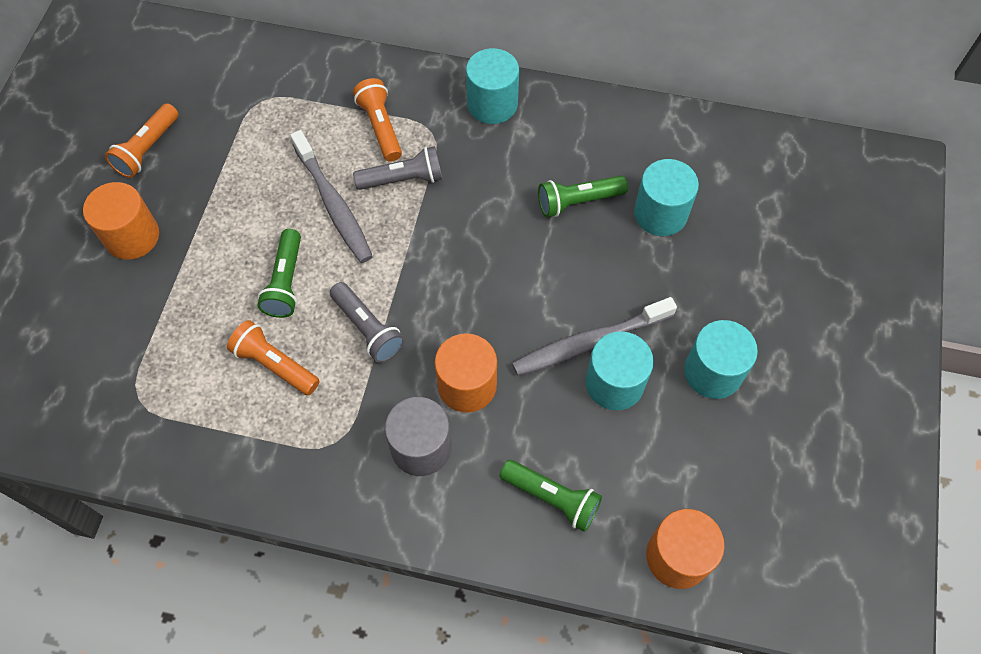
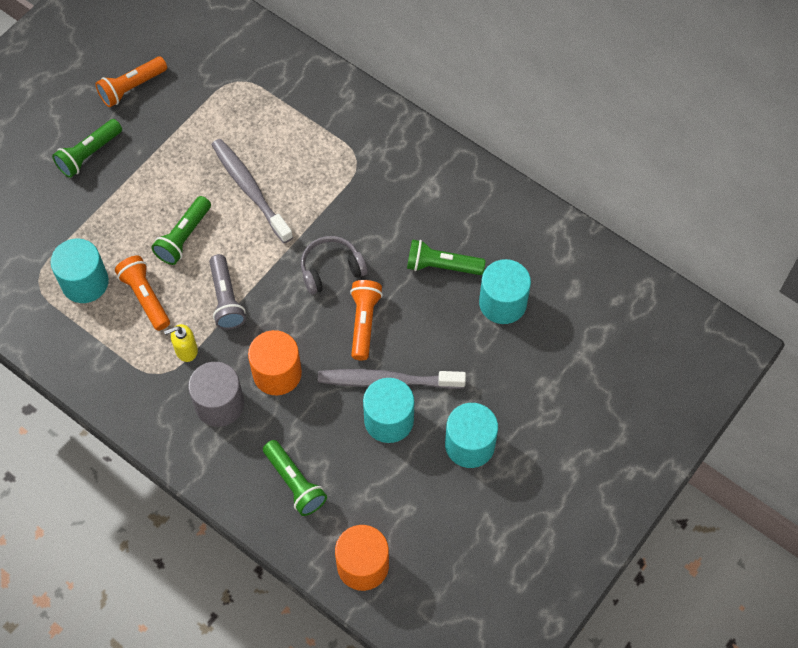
camera: 25 degrees right, 0 degrees up
(132, 236) = (89, 154): orange cylinder -> green flashlight
(333, 204) = (250, 189): grey toothbrush -> grey toothbrush turned 150 degrees clockwise
(351, 404) = (186, 350): none -> yellow soap dispenser
(380, 127) = (318, 140): orange flashlight -> orange flashlight (364, 323)
(403, 179) = (313, 191): grey flashlight -> none
(465, 251) = (331, 269): none -> grey headphones
(492, 104) = (418, 156): turquoise cylinder -> turquoise cylinder (85, 282)

